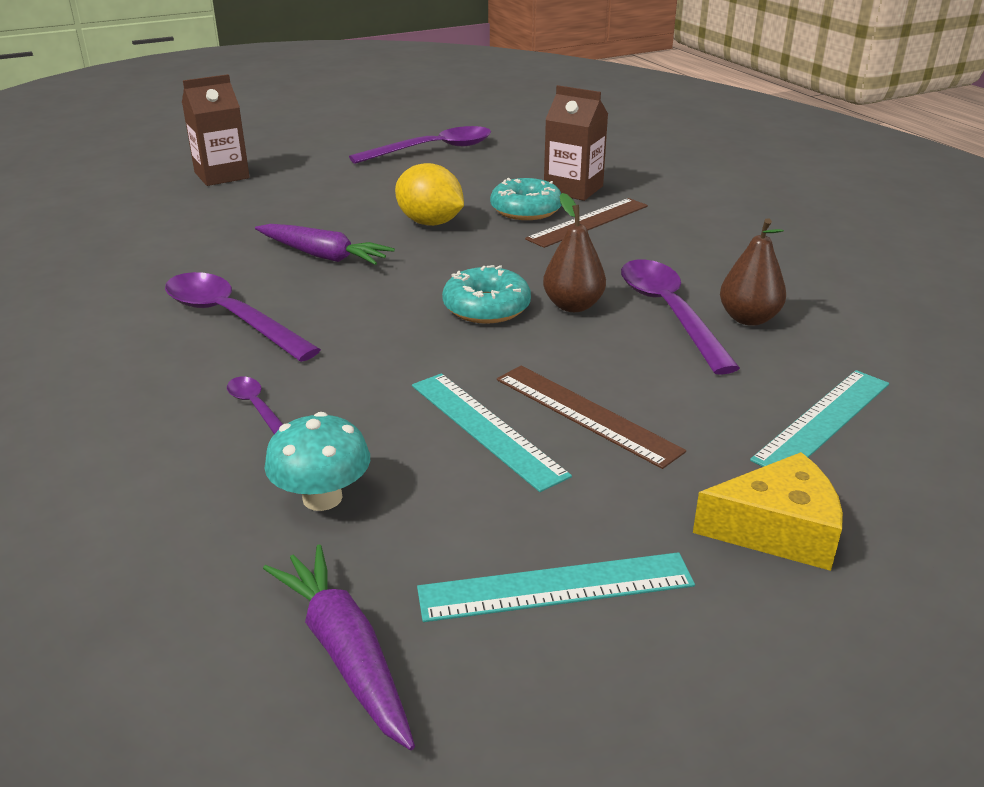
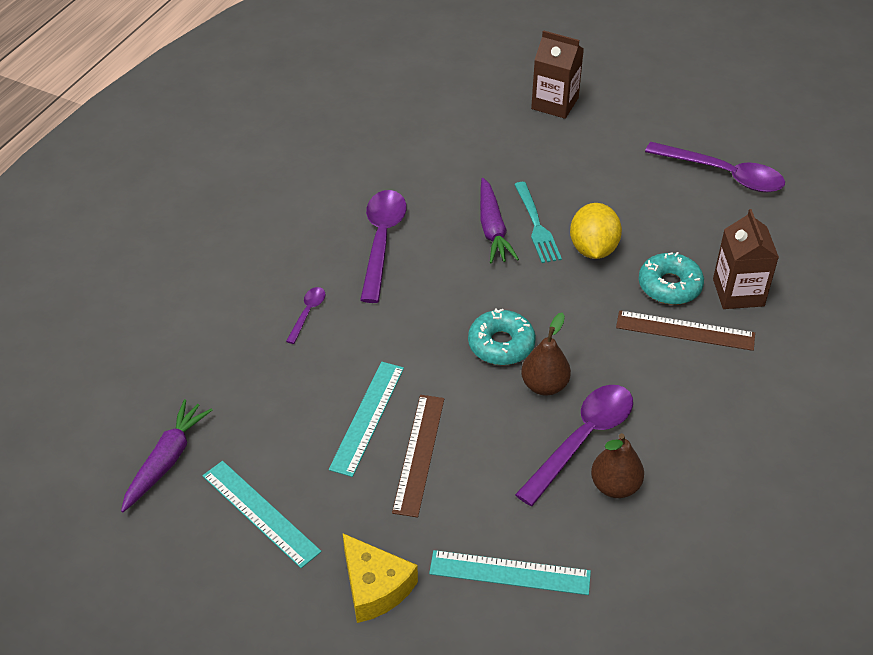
camera: 55 degrees right, 15 degrees up
(322, 498) = (257, 387): turquoise mushroom -> none
(356, 235) = (536, 225): none -> turquoise fork

